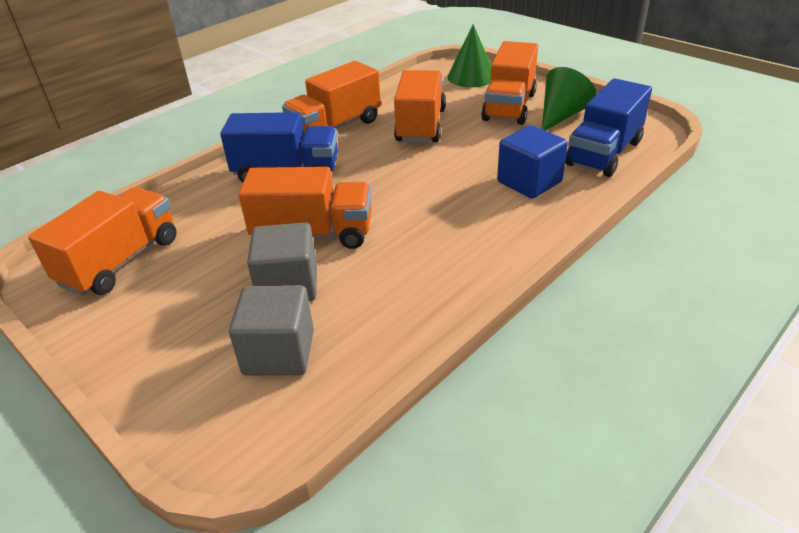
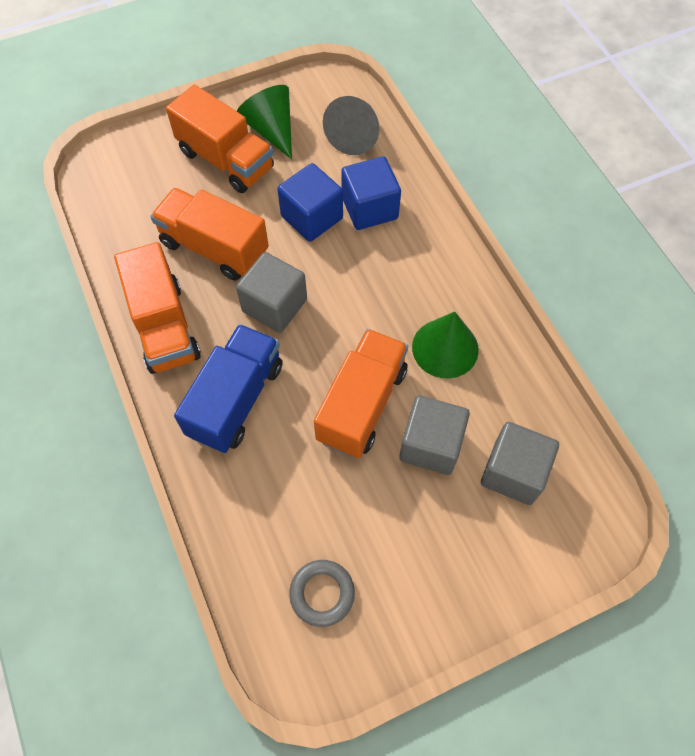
camera: 70 degrees left, 25 degrees up
(120, 261) = (322, 593): orange truck -> grey ring
(386, 165) = (274, 305): none -> grey cube
(471, 77) = (135, 161): green cone -> green cone (445, 348)
(490, 157) = (312, 217): none -> blue cube
(604, 153) = (355, 135): blue truck -> grey cone

